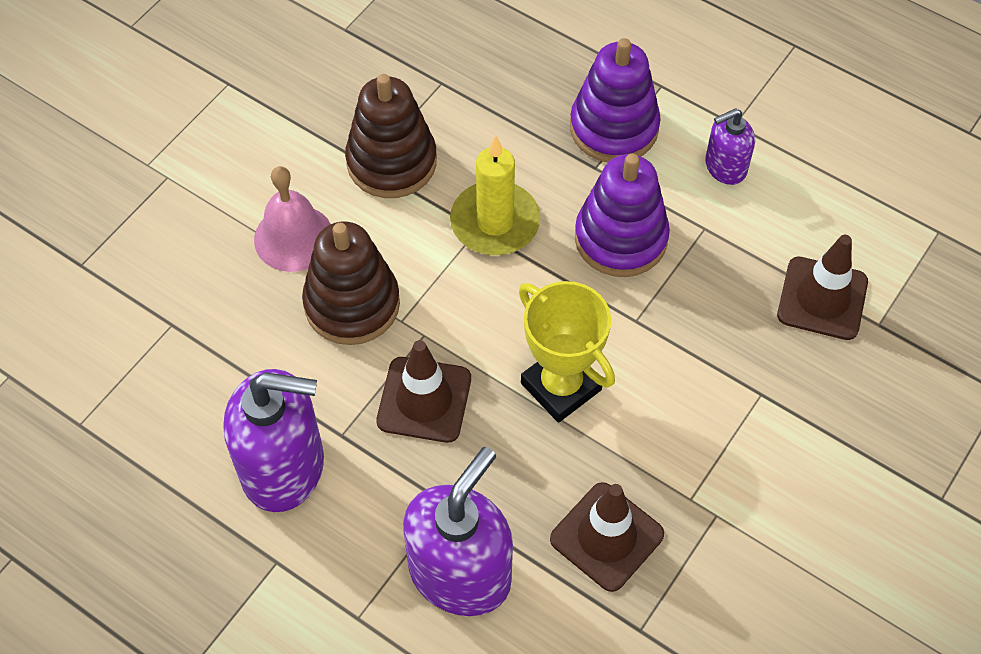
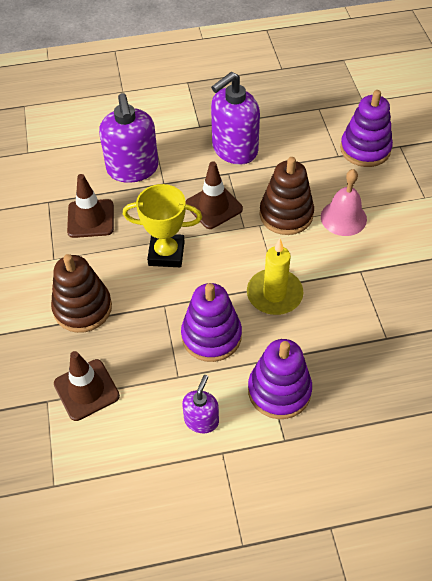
camera: 135 degrees right, 5 degrees down
(127, 301) = (365, 149): none -> purple stacking toy
(391, 162) = (352, 280): brown stacking toy -> brown stacking toy (82, 308)

